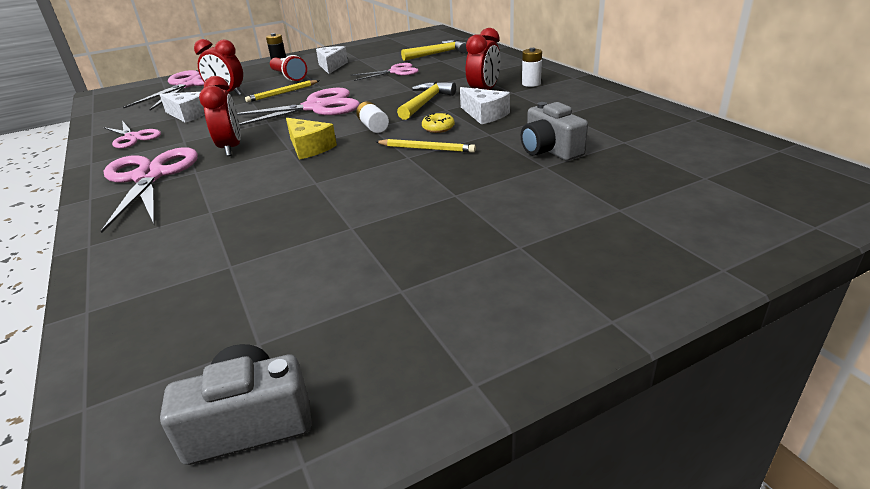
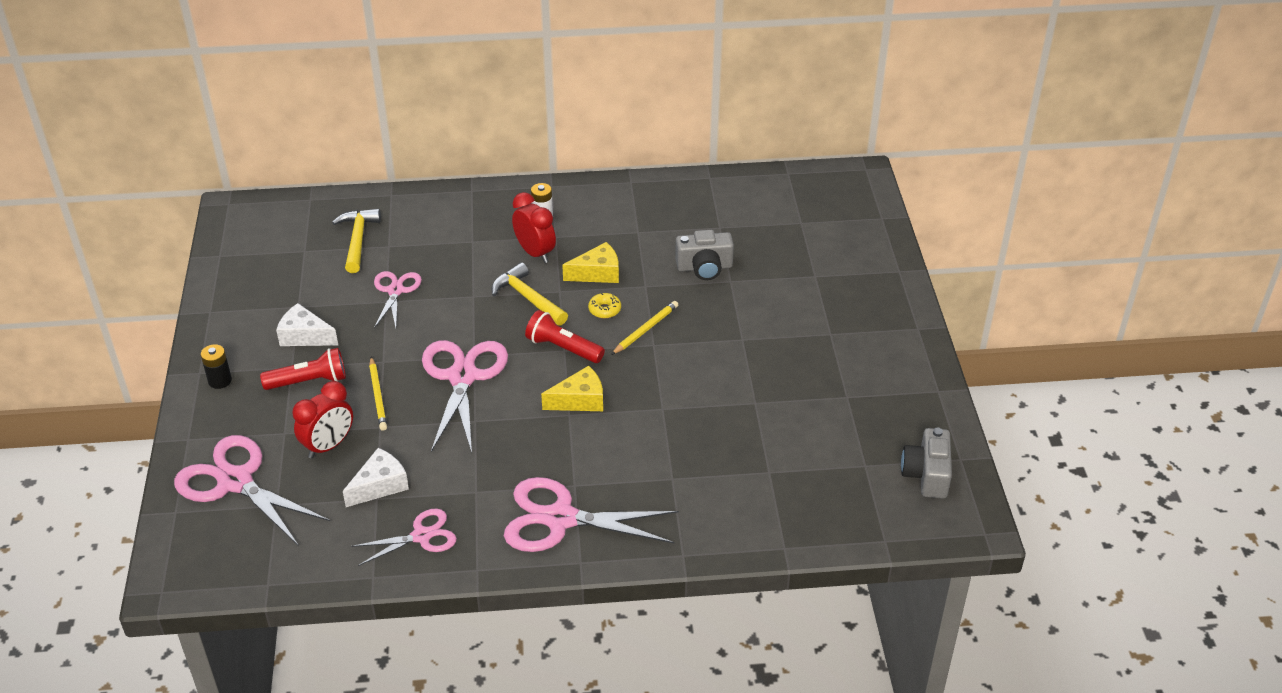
camera: 70 degrees left, 10 degrees up
(231, 148) = (532, 455): red clock -> none
(373, 127) = (563, 348): white battery -> red flashlight
(484, 115) = (597, 273): white cheese -> yellow cheese

